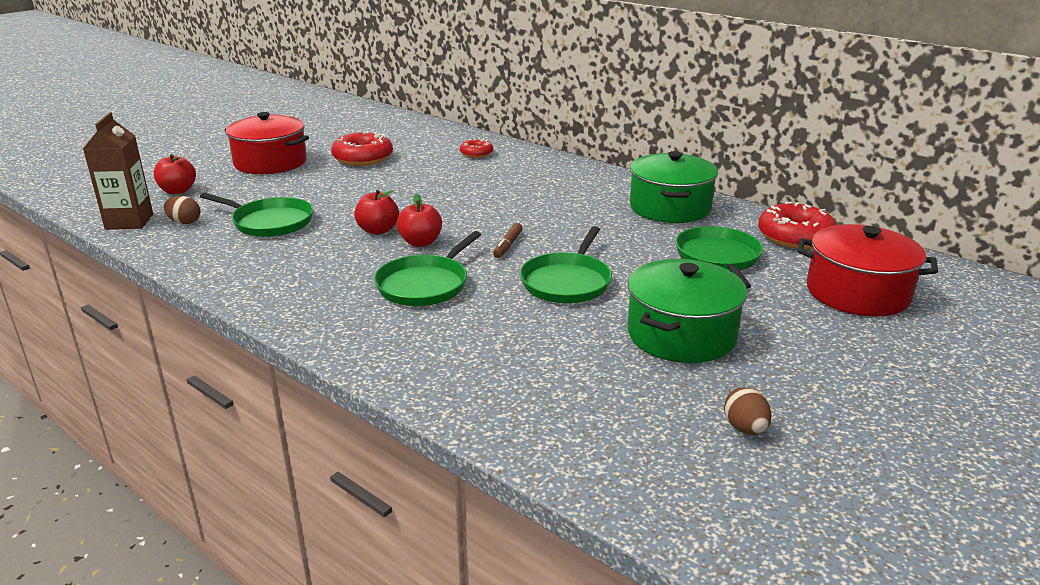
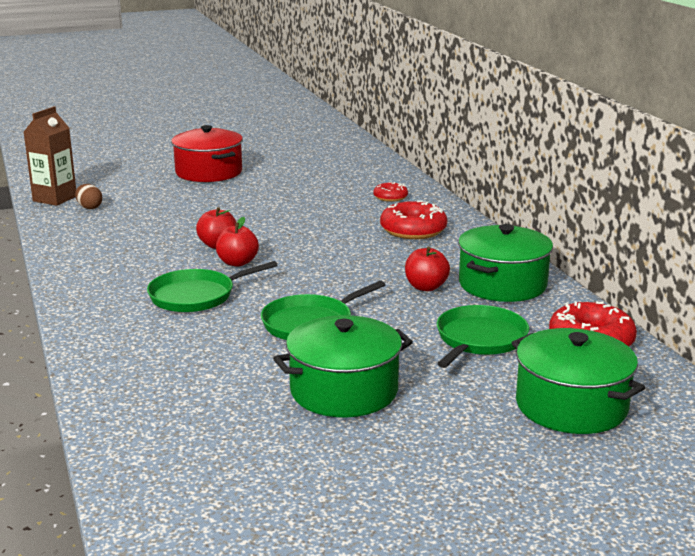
camera: 30 degrees right, 5 degrees down
(178, 191) = (114, 182): red apple -> red apple (426, 287)
(270, 222) = (147, 220): green pan -> none
(363, 158) = (286, 182): red donut -> red donut (413, 230)
(508, 245) = (304, 282): brown marker -> none
(745, 428) = (286, 474): brown egg -> none
(857, 293) = (571, 406): red pot -> green pot

